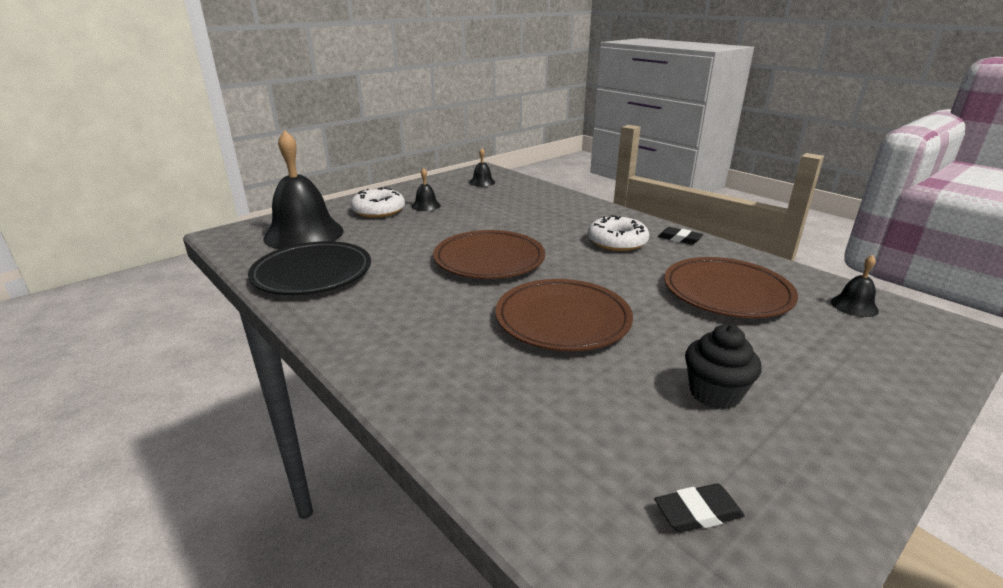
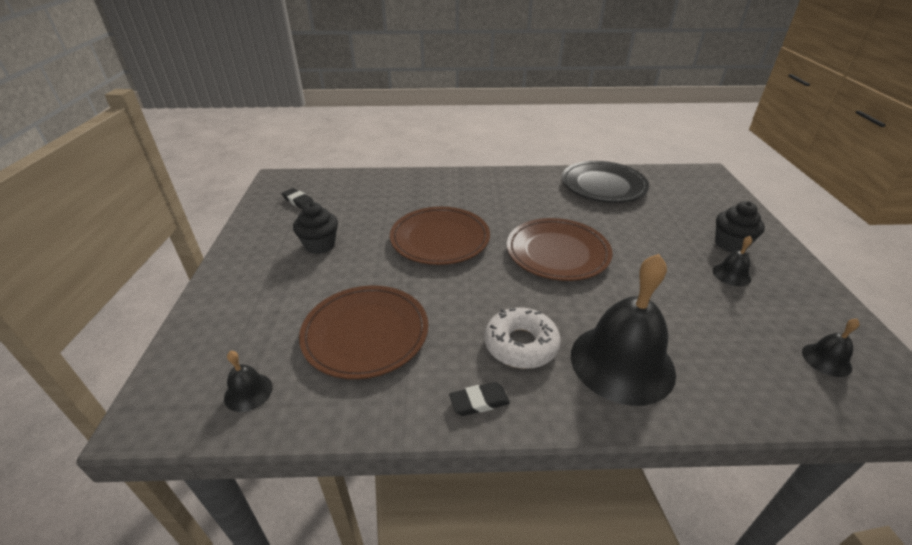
camera: 130 degrees right, 10 degrees up
(304, 234) = (686, 198): black bell -> black bell (622, 362)
(378, 210) = (730, 244): white donut -> black cupcake
(698, 512) = (298, 201): black eraser -> black eraser turned 75 degrees counterclockwise

